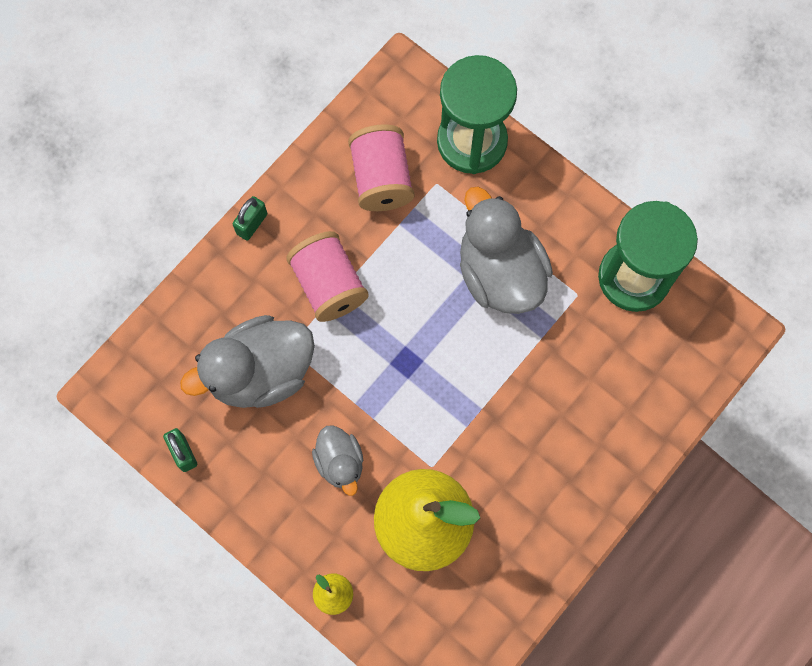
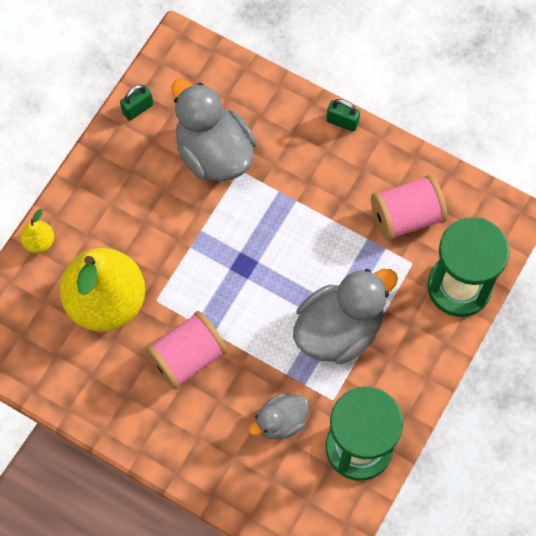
camera: 80 degrees right, 5 degrees down
(329, 285) = (300, 192): pink spool -> pink spool (187, 357)
(340, 462) = (148, 227): grey duck -> grey duck (280, 421)

